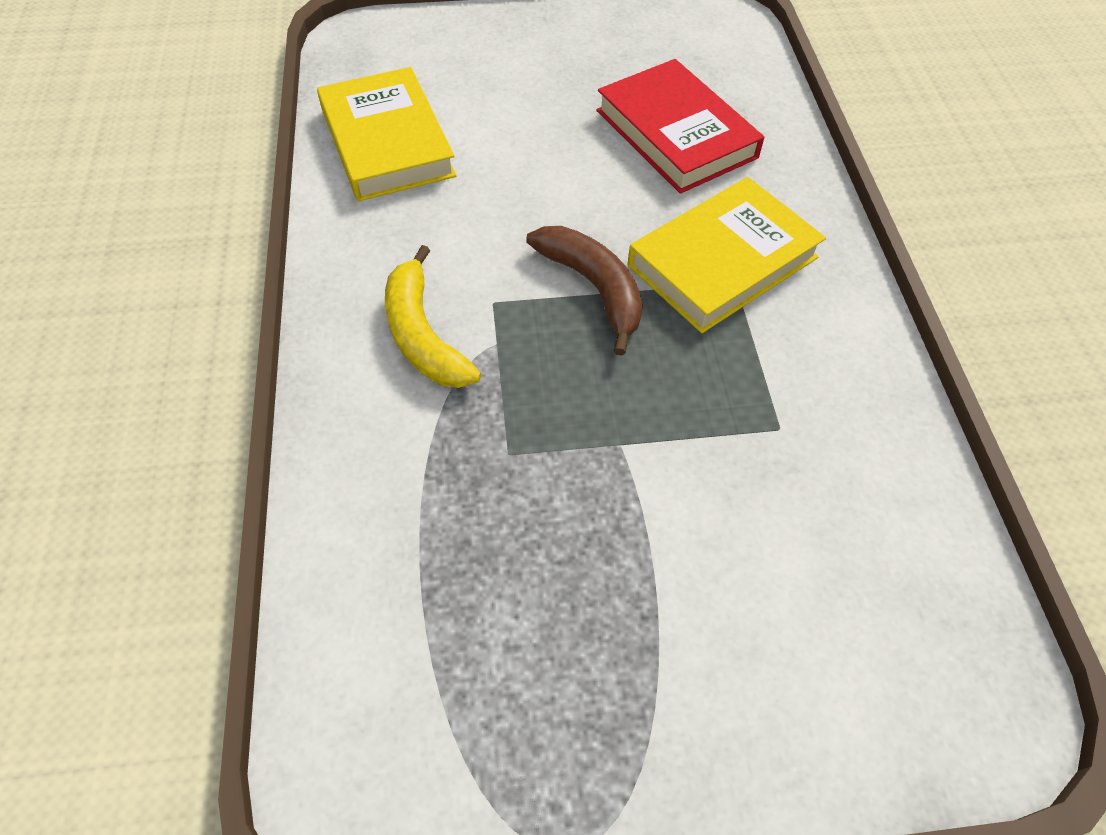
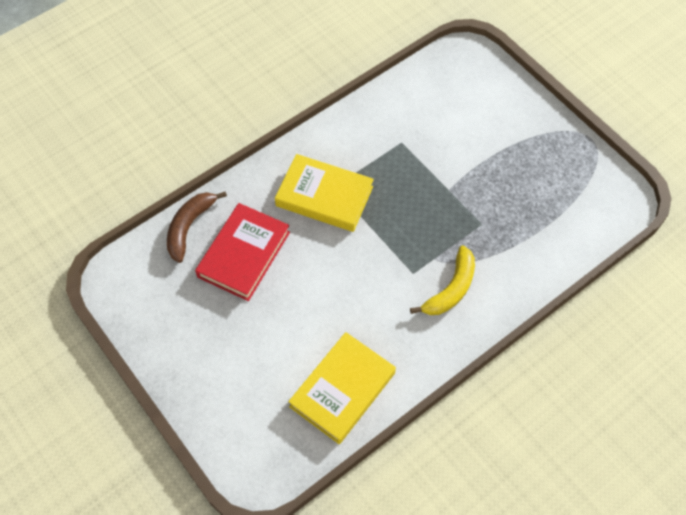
camera: 120 degrees left, 5 degrees up
(593, 288) = (376, 238): brown banana -> brown banana (189, 227)

